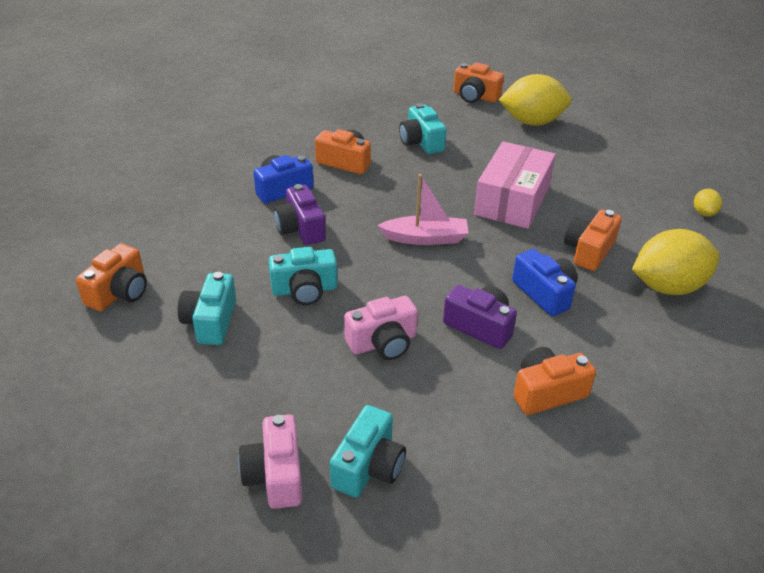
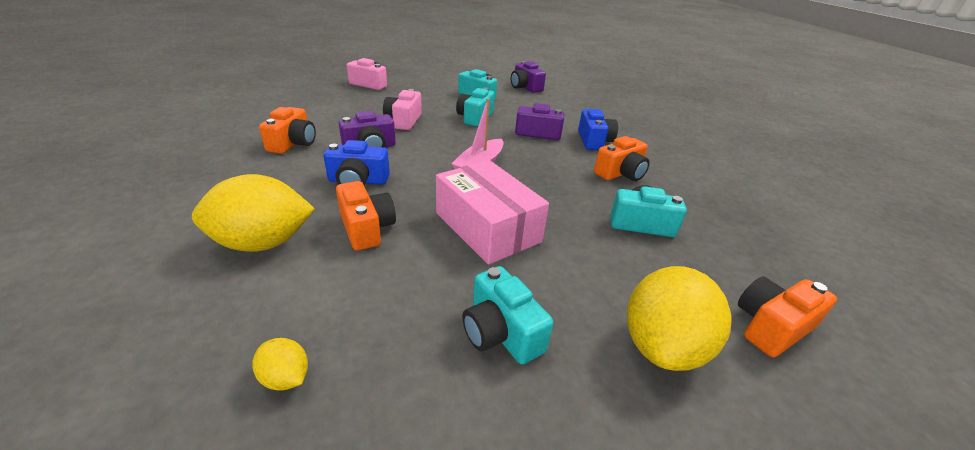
camera: 120 degrees right, 5 degrees down
(119, 292) = (525, 87): orange camera -> purple camera
(368, 466) = (341, 96): turquoise camera -> turquoise camera (501, 332)
(668, 287) = (263, 243): yellow lemon -> yellow lemon turned 60 degrees clockwise

